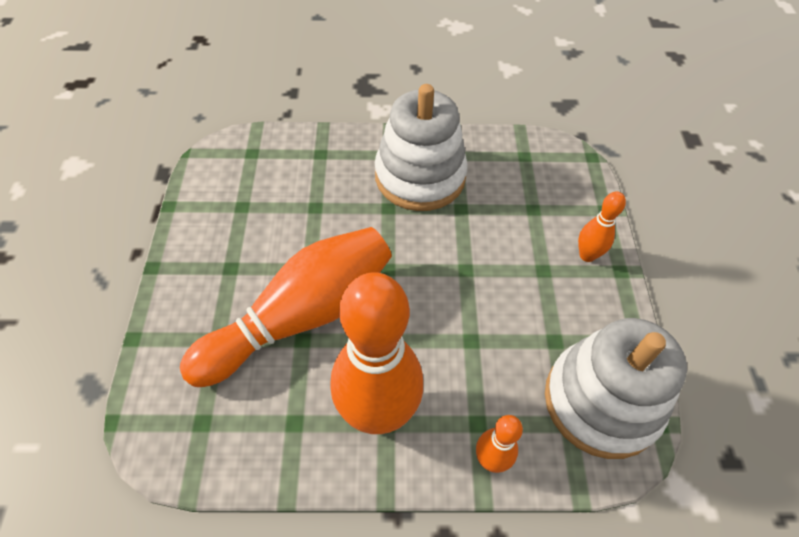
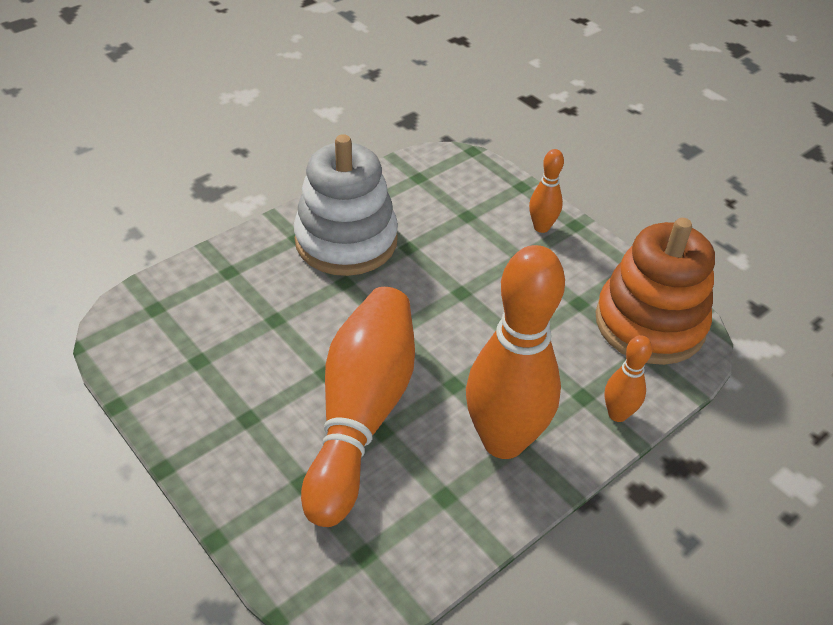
camera: 40 degrees left, 10 degrees down
(601, 401) = (649, 323): white stacking toy -> orange stacking toy

